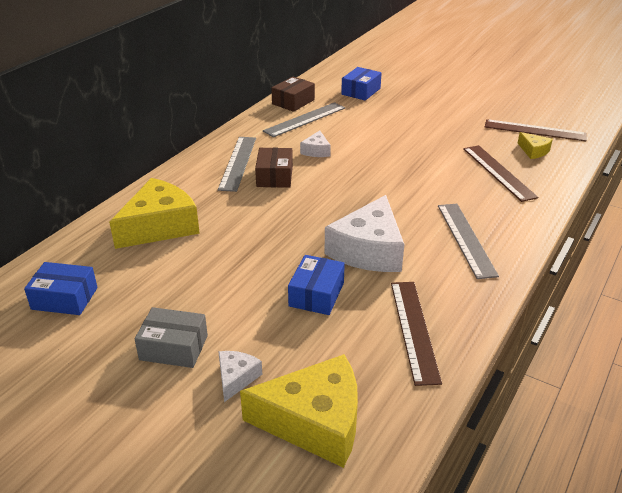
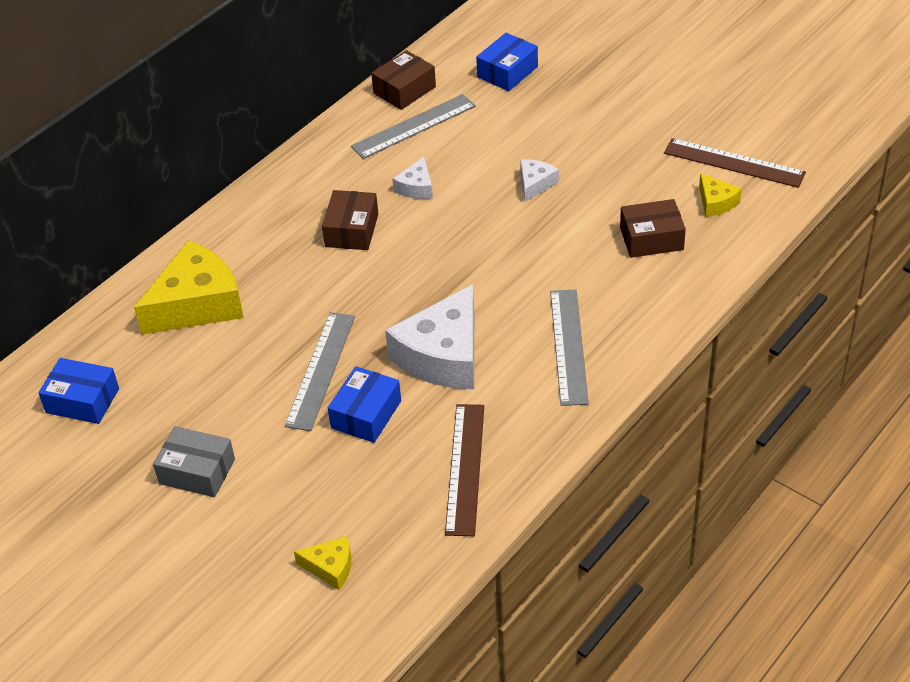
camera: 10 degrees right, 10 degrees up
(236, 378) = (258, 512): white cheese -> white cheese (535, 184)
(237, 163) = (307, 204): grey ruler -> grey ruler (320, 370)
(315, 422) = (330, 567): yellow cheese -> yellow cheese, size x0.47
(498, 172) = (651, 238): brown ruler -> brown box

